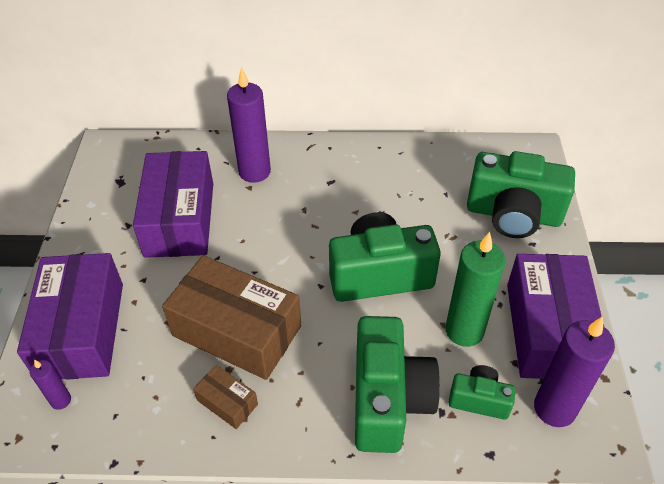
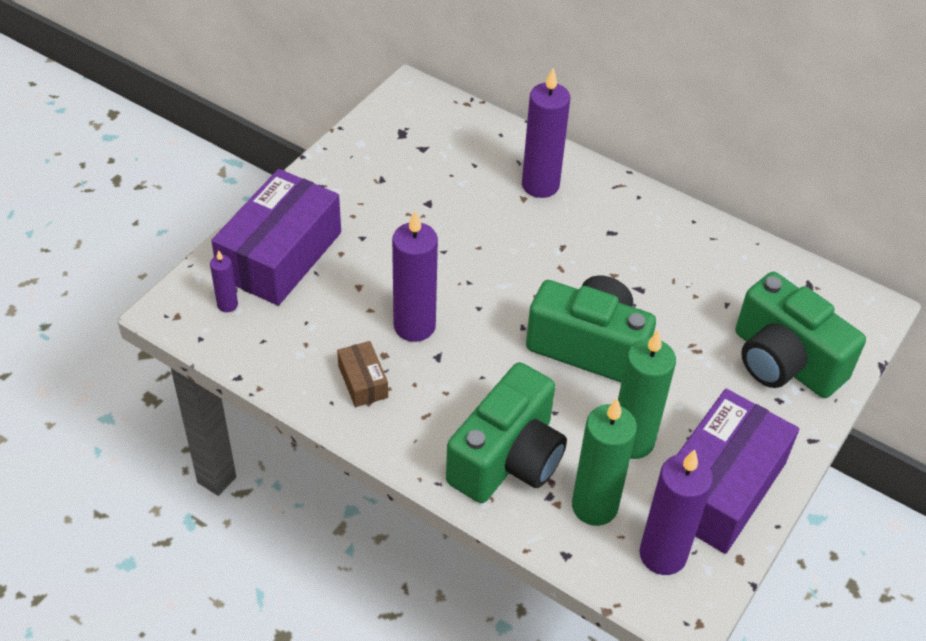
camera: 30 degrees right, 0 degrees up
(180, 219) = (434, 197): purple box -> none
(237, 330) = (414, 326): brown box -> purple candle
(479, 400) = (594, 506): green camera -> green candle

